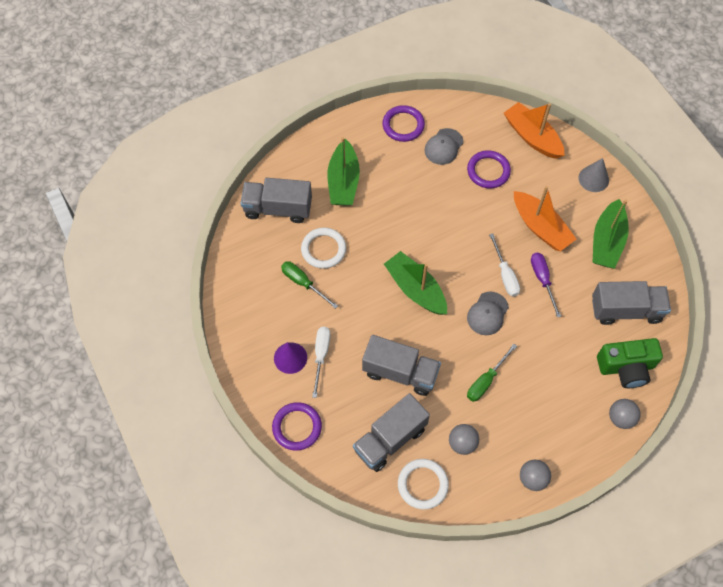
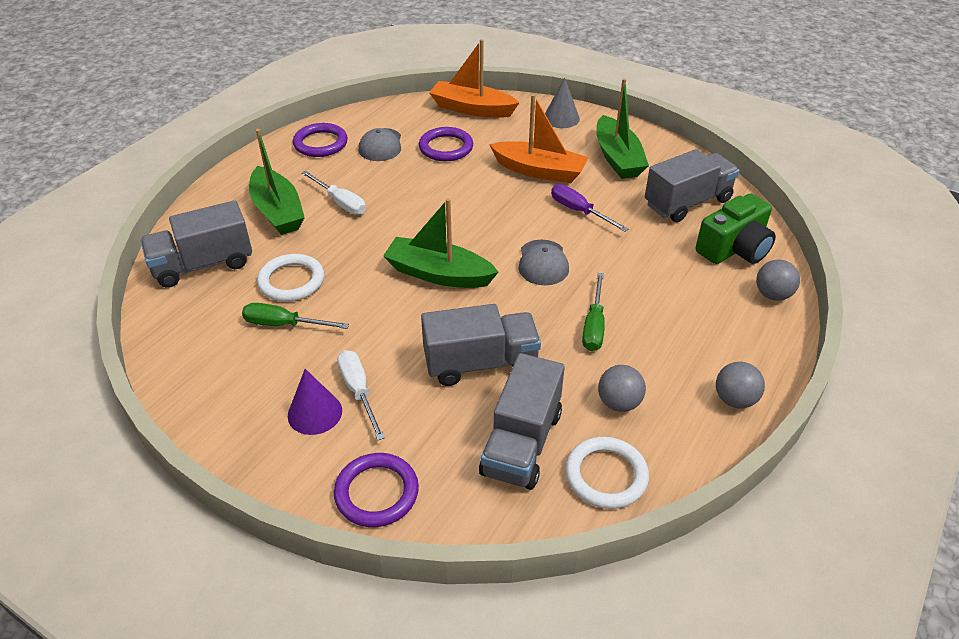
camera: 30 degrees left, 20 degrees down
(505, 275) = (534, 222): white screwdriver -> white screwdriver (340, 202)

